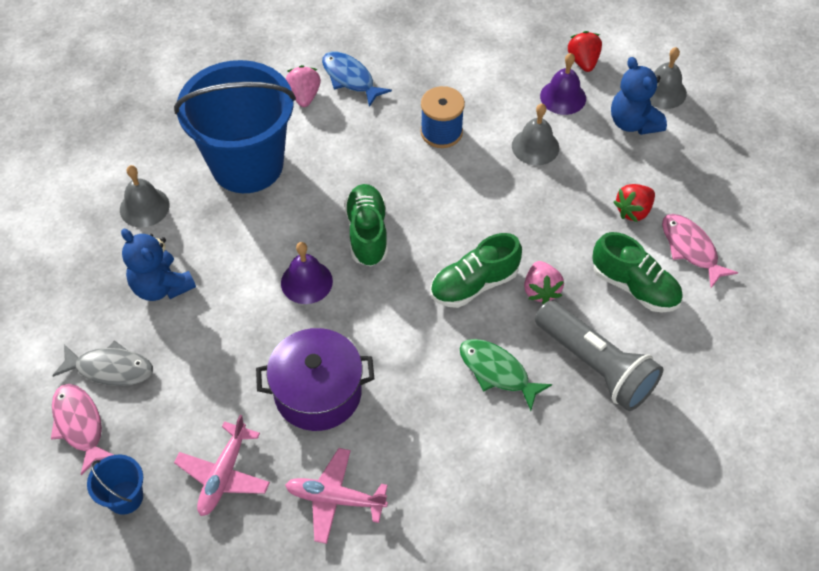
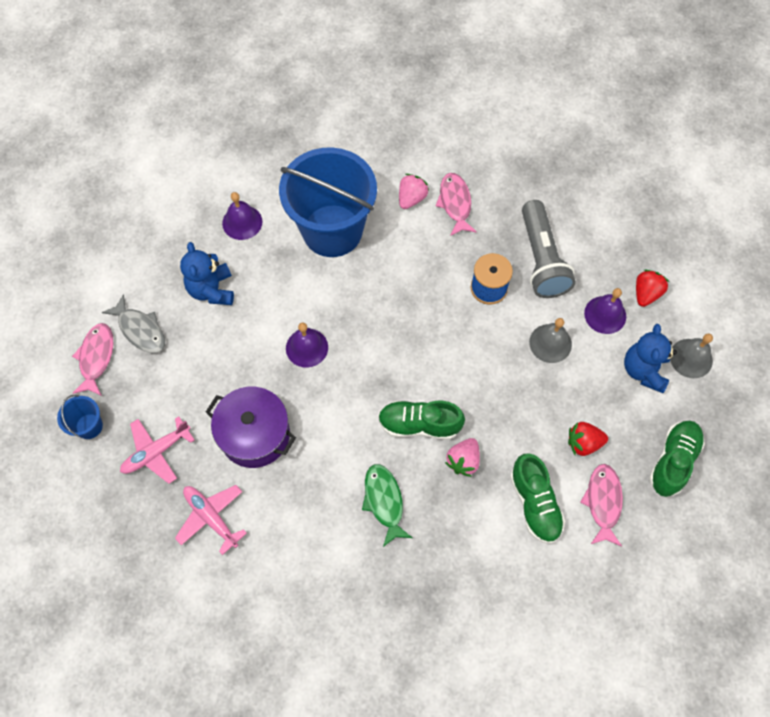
camera: 35 degrees right, 10 degrees up
(144, 207) = (242, 222): grey bell -> purple bell
(350, 79) = (455, 203): blue fish -> pink fish
(367, 233) = (375, 336): green shoe -> green shoe (673, 461)
(595, 365) = (457, 544): grey flashlight -> grey flashlight (541, 259)

